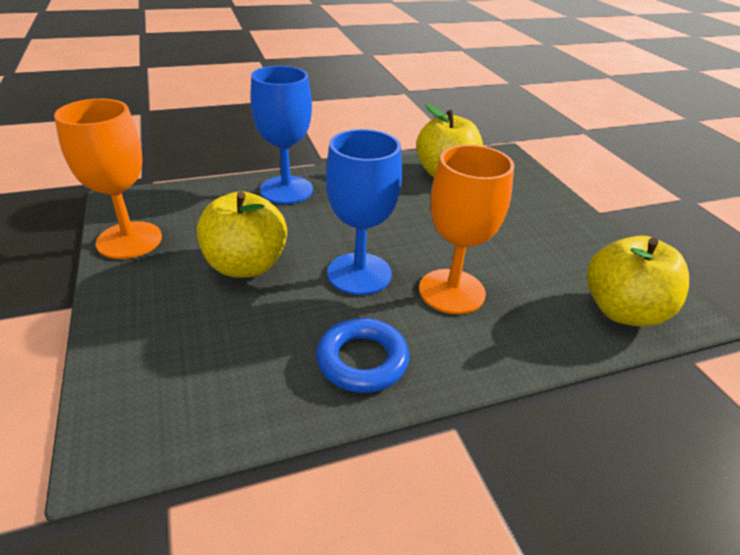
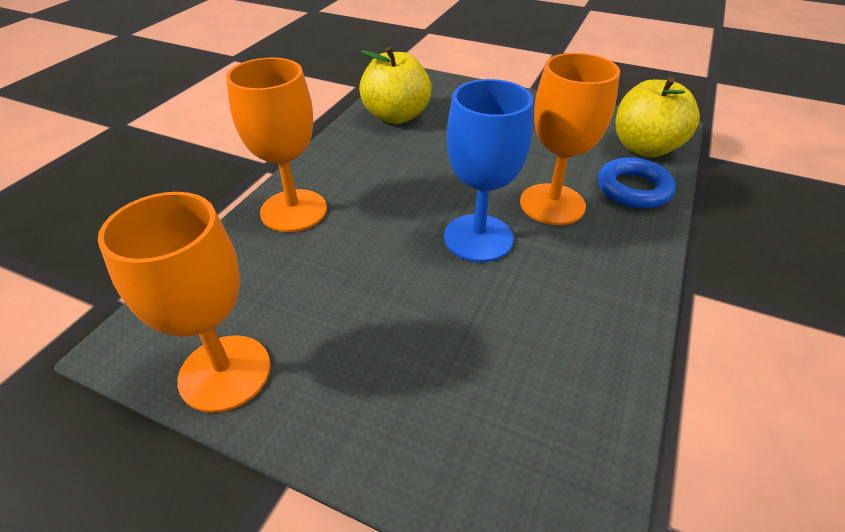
camera: 45 degrees left, 5 degrees up
(246, 265) = (385, 301): yellow apple -> none
(286, 190) = (294, 210): blue goblet -> orange goblet
(362, 360) = (590, 298): blue ring -> blue ring (633, 189)

